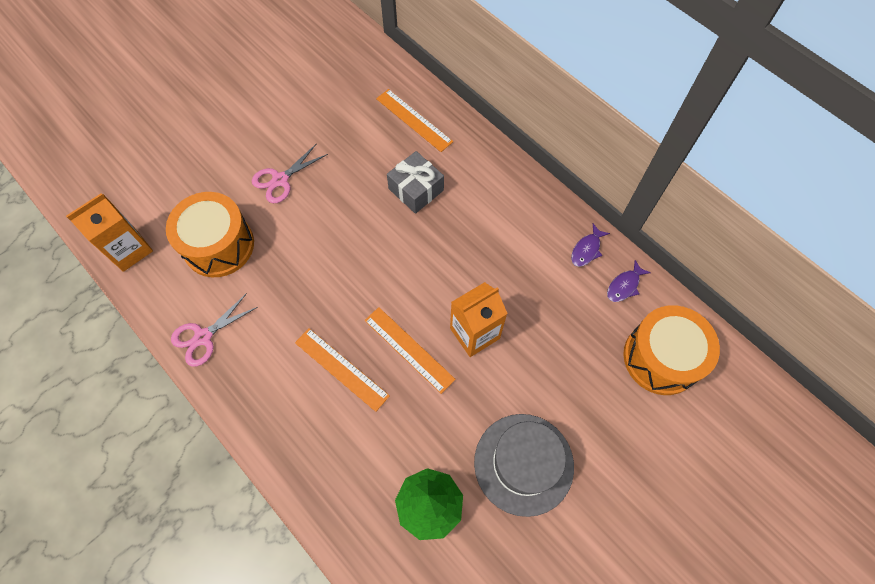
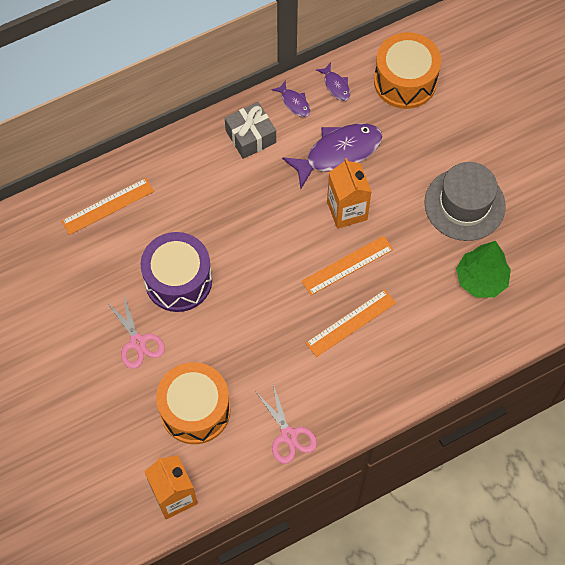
camera: 75 degrees left, 0 degrees up
(352, 196) = (178, 280): none -> purple drum
(416, 189) = (189, 223): grey gift -> grey gift (250, 136)
(542, 308) = (338, 153): none -> purple fish

